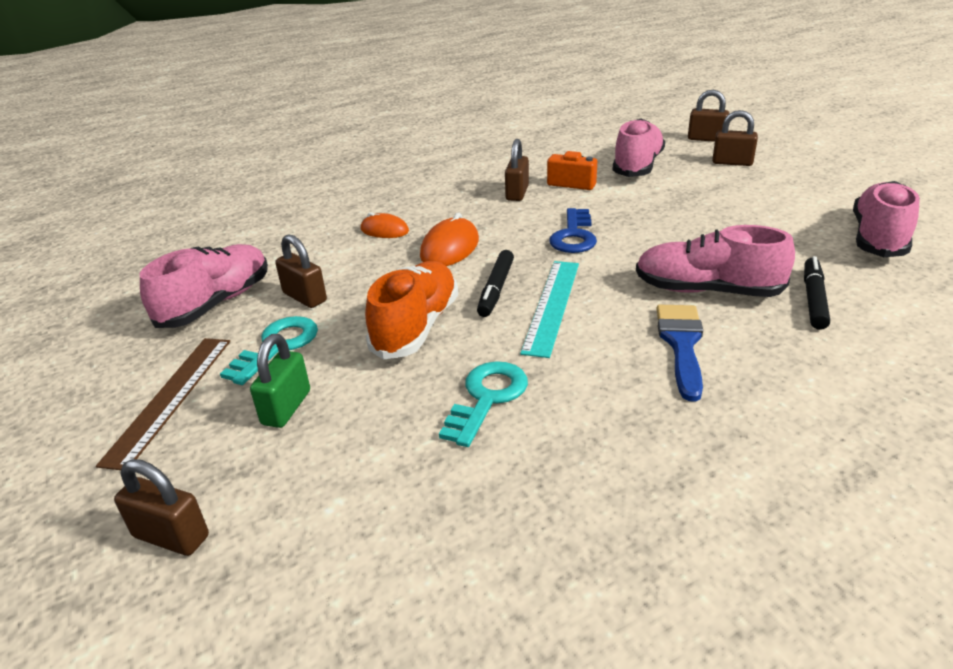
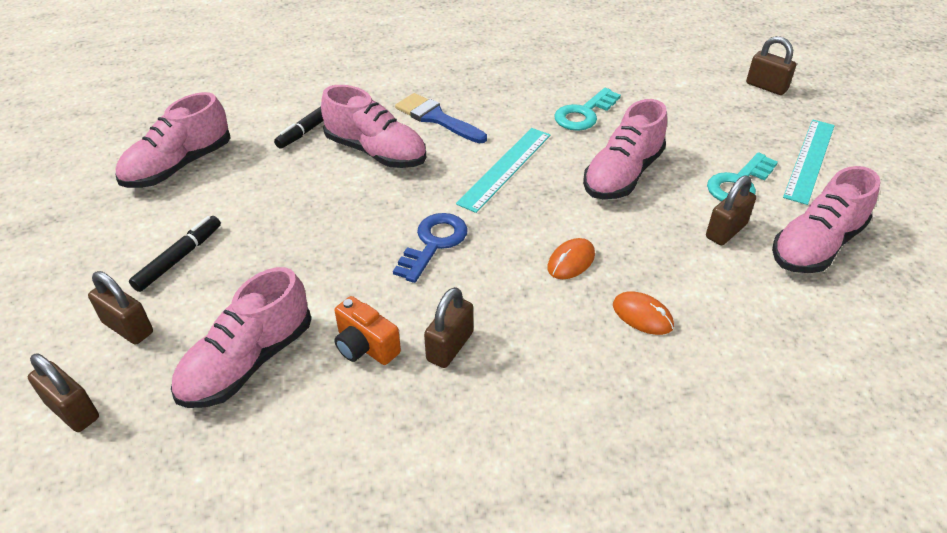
camera: 165 degrees left, 10 degrees up
(170, 398) = (809, 160): brown ruler -> turquoise ruler
(286, 407) = (719, 135): green padlock -> none
(305, 297) = (726, 231): brown padlock -> brown padlock turned 75 degrees clockwise
(416, 327) = (622, 175): orange shoe -> pink shoe
(450, 248) = (571, 261): orange mouse -> orange mouse, size x0.66
(496, 289) = (544, 195): black marker -> black marker (179, 258)
(681, 344) = (436, 118): blue brush -> blue brush turned 105 degrees clockwise

